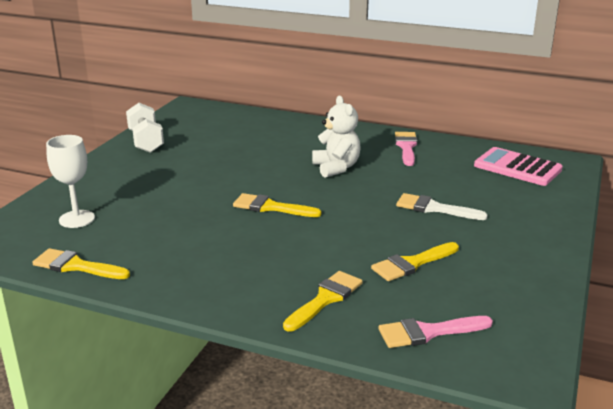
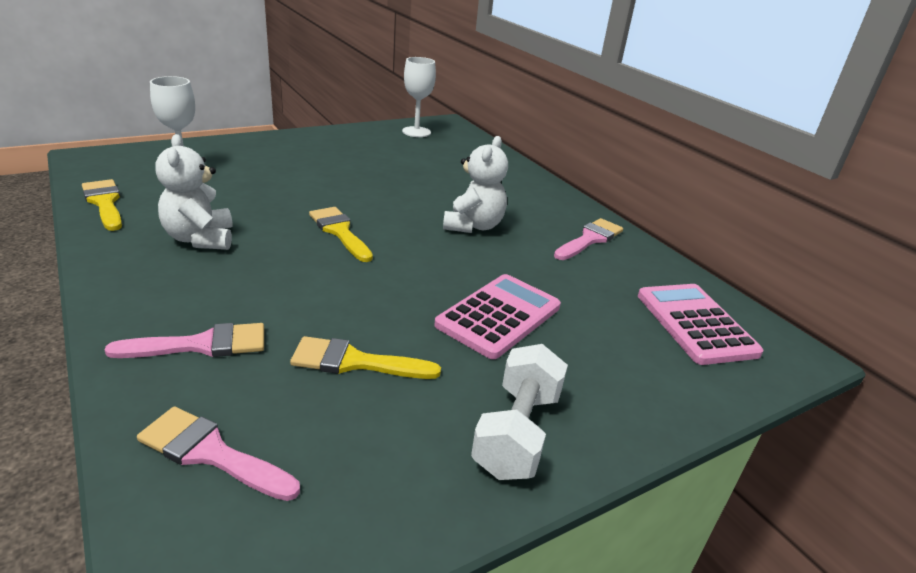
camera: 35 degrees right, 5 degrees up
(146, 141) = (355, 136): white dumbbell -> white dumbbell (517, 432)
(182, 121) = (416, 132): none -> white goblet
(197, 253) = (200, 239): none -> white teddy bear
(325, 299) = (201, 345): yellow brush -> pink brush
(434, 208) = (499, 316): white brush -> pink calculator

